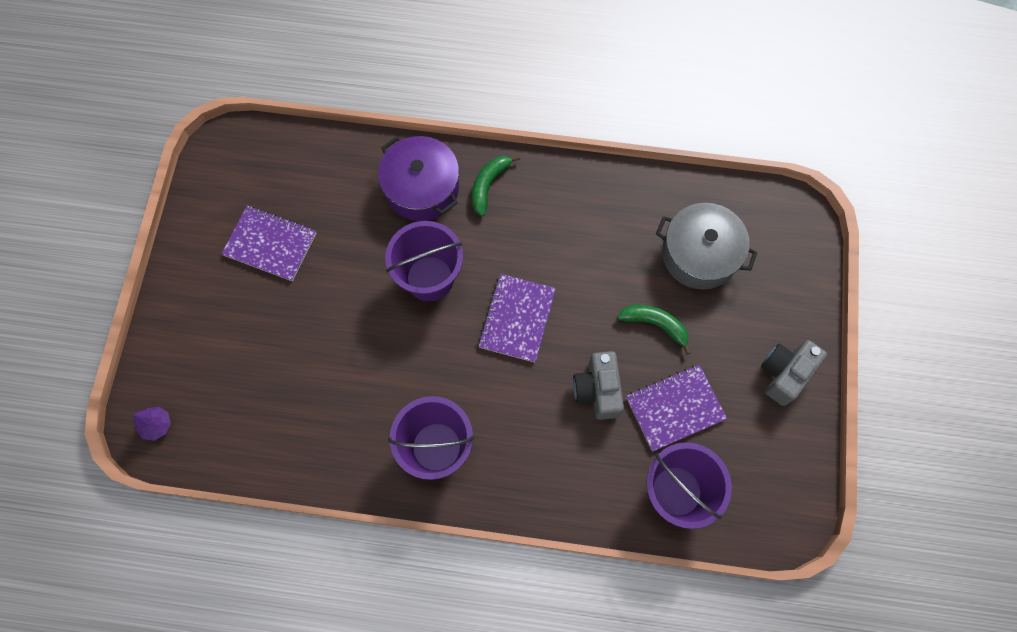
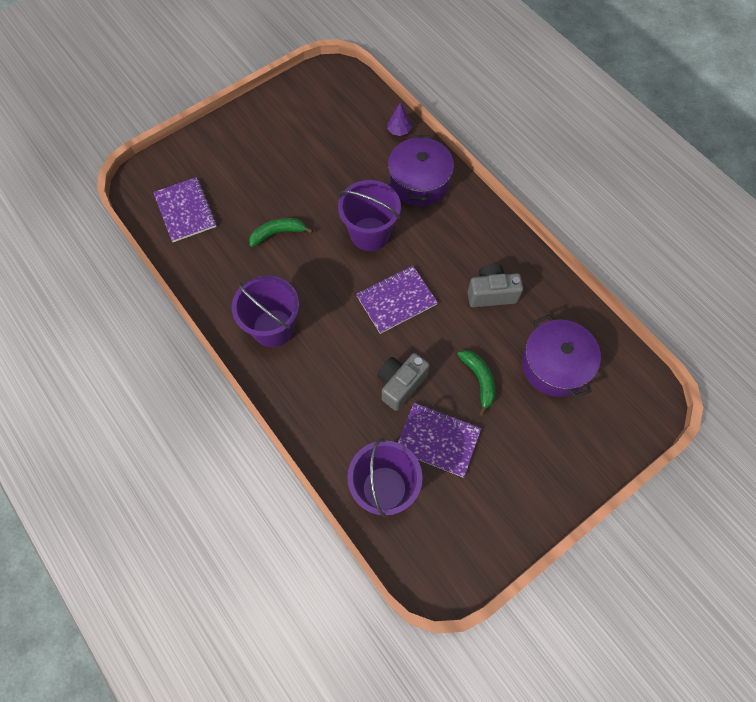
camera: 45 degrees right, 5 degrees down
(157, 425) = (148, 184): purple tree -> purple tree (399, 131)
(270, 244) = (303, 142): purple notebook -> purple notebook (185, 211)
(488, 185) = (461, 212): green banana -> green banana (278, 233)
(699, 254) = (555, 365): grey pot -> purple pot
(784, 374) = (534, 488): grey camera -> grey camera (491, 293)

